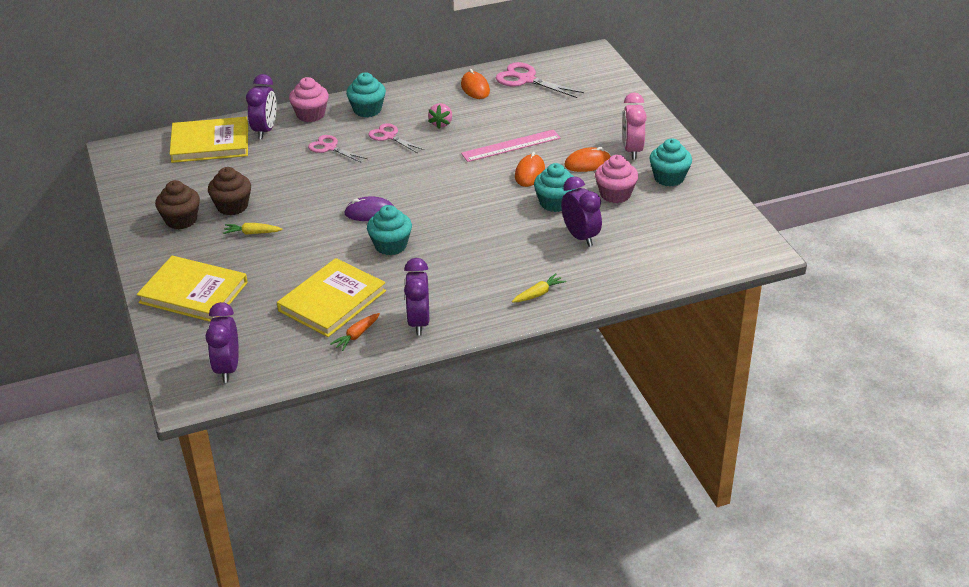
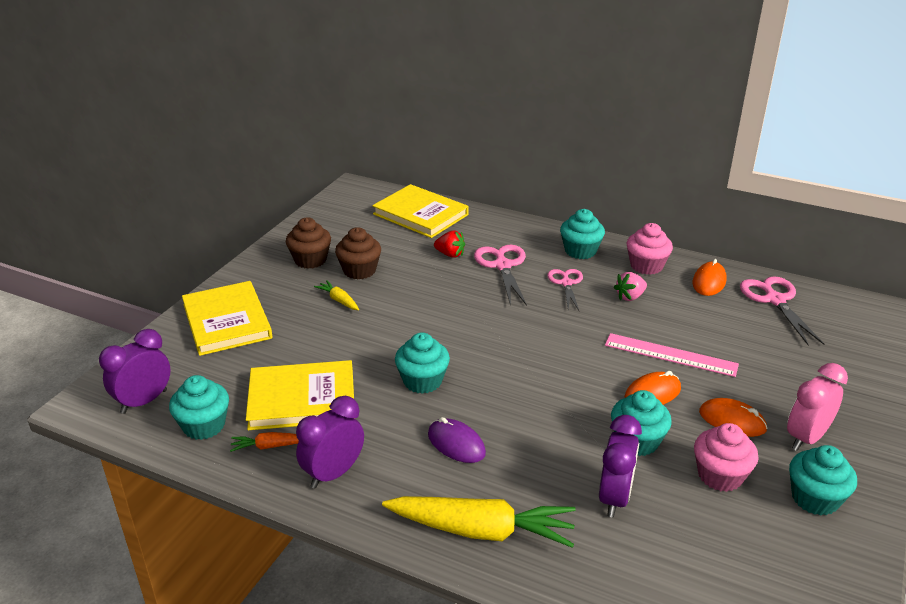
camera: 45 degrees right, 5 degrees down
(265, 130) = (474, 225): purple clock -> none
(280, 160) = (450, 254): none -> red strawberry
(295, 353) = (204, 425): none -> turquoise cupcake
(310, 114) = (528, 231): pink cupcake -> pink cupcake (646, 266)
(330, 148) = (502, 265): pink scissors -> pink scissors, size x1.51
(369, 212) = (450, 339): purple mouse -> purple mouse (456, 444)
(538, 294) = (481, 530): yellow carrot -> yellow carrot, size x2.21

